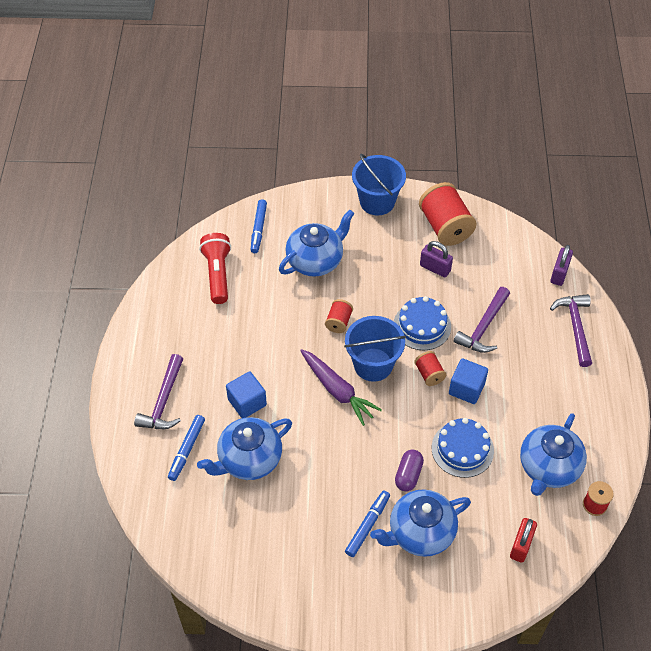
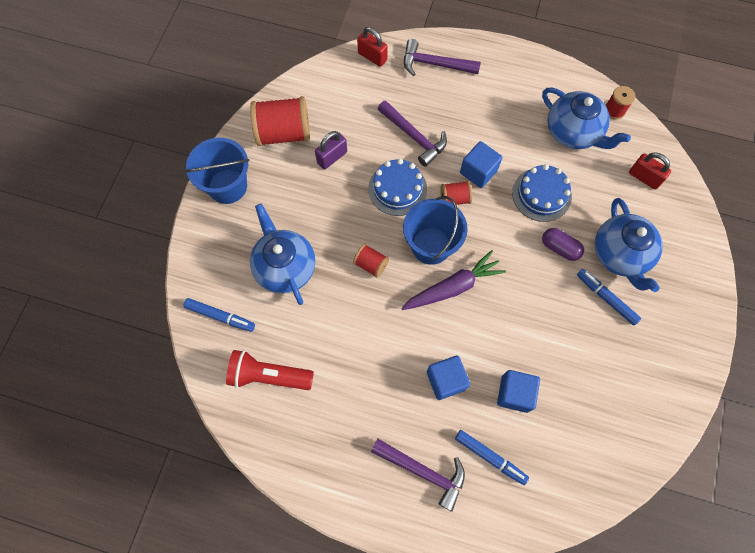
camera: 75 degrees left, 15 degrees up
(249, 459) = (514, 393): blue teapot -> blue cube
(559, 274) = (372, 57): purple padlock -> red padlock

